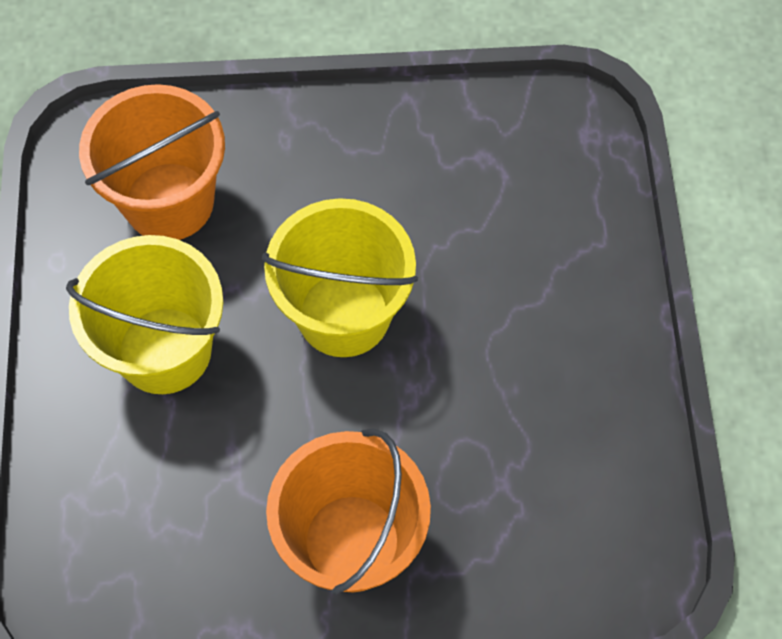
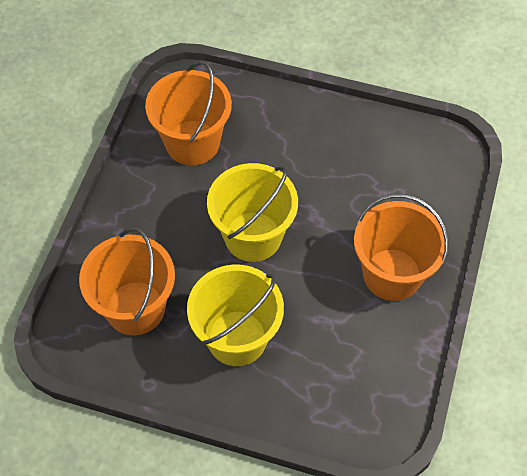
camera: 70 degrees left, 5 degrees down
(477, 174) = (192, 143): none -> orange bucket

